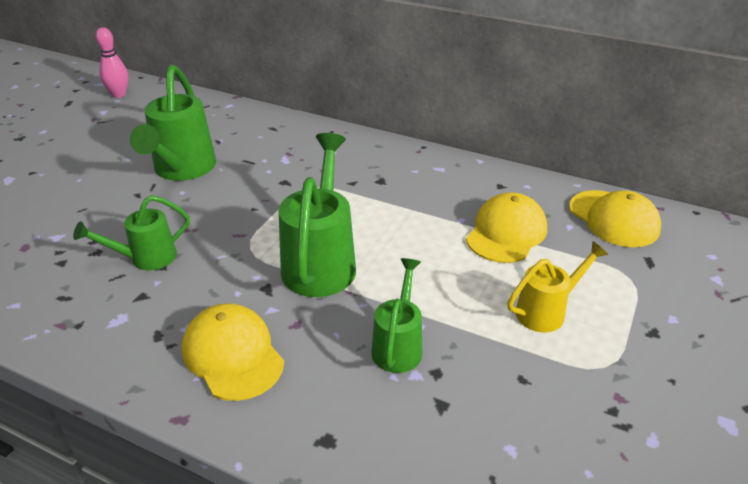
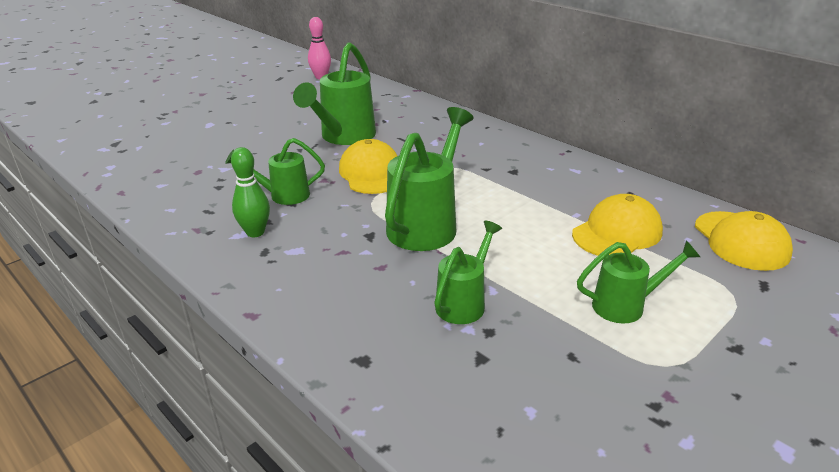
camera: 20 degrees right, 5 degrees down
(135, 313) = (255, 232): none -> green bowling pin
(233, 355) = (316, 278): yellow cap -> yellow cap (371, 173)
(546, 311) = (626, 305): yellow watering can -> green watering can

